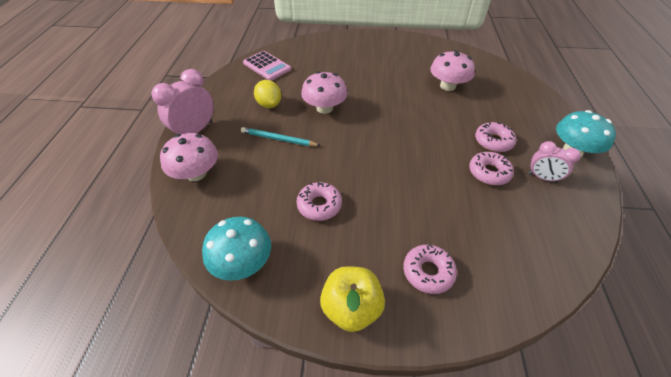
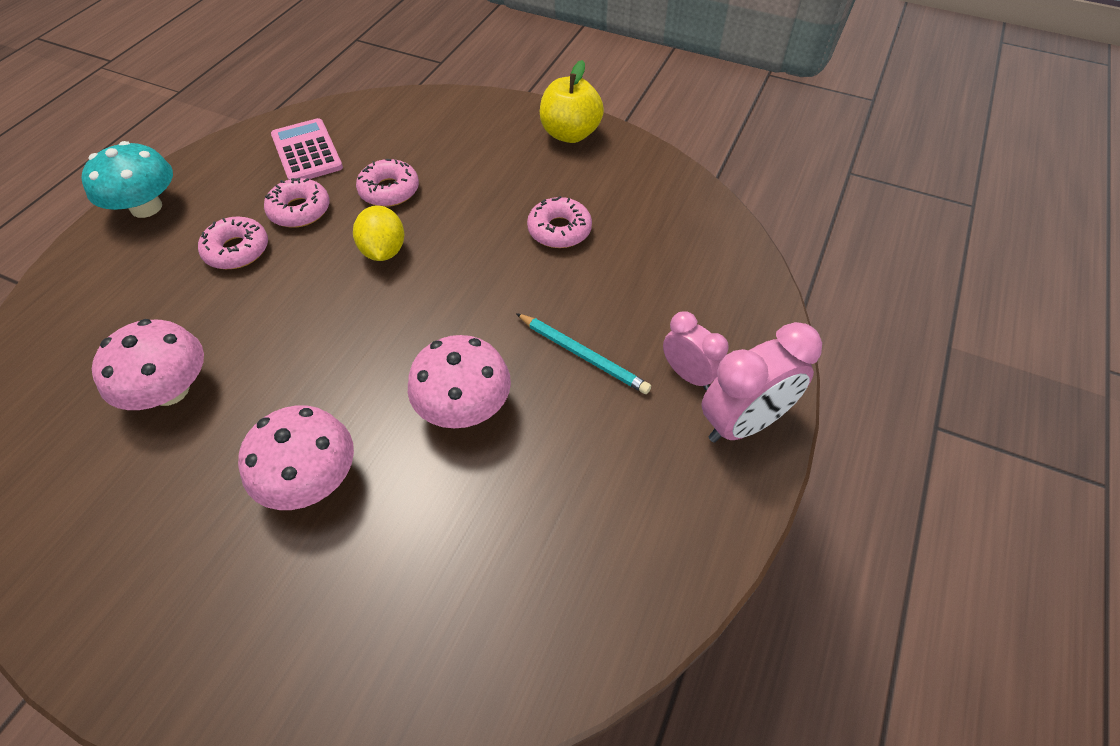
camera: 160 degrees left, 5 degrees up
(196, 173) = (736, 325): pink mushroom -> pink mushroom (311, 479)
(242, 262) = (674, 194): turquoise mushroom -> none
(267, 66) = (542, 619): pink calculator -> pink calculator (307, 152)
(269, 104) = (576, 454): yellow lemon -> yellow lemon (383, 251)
(428, 272) = (475, 139): pink donut -> pink donut (389, 190)
(542, 178) = (241, 186): pink clock -> pink clock (688, 375)

